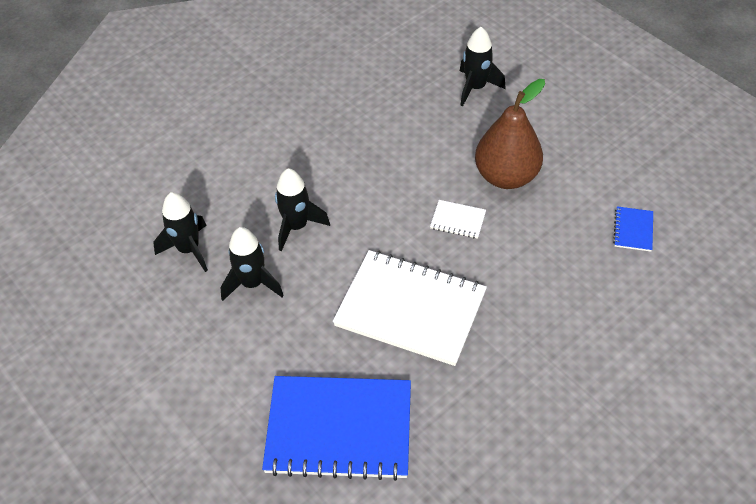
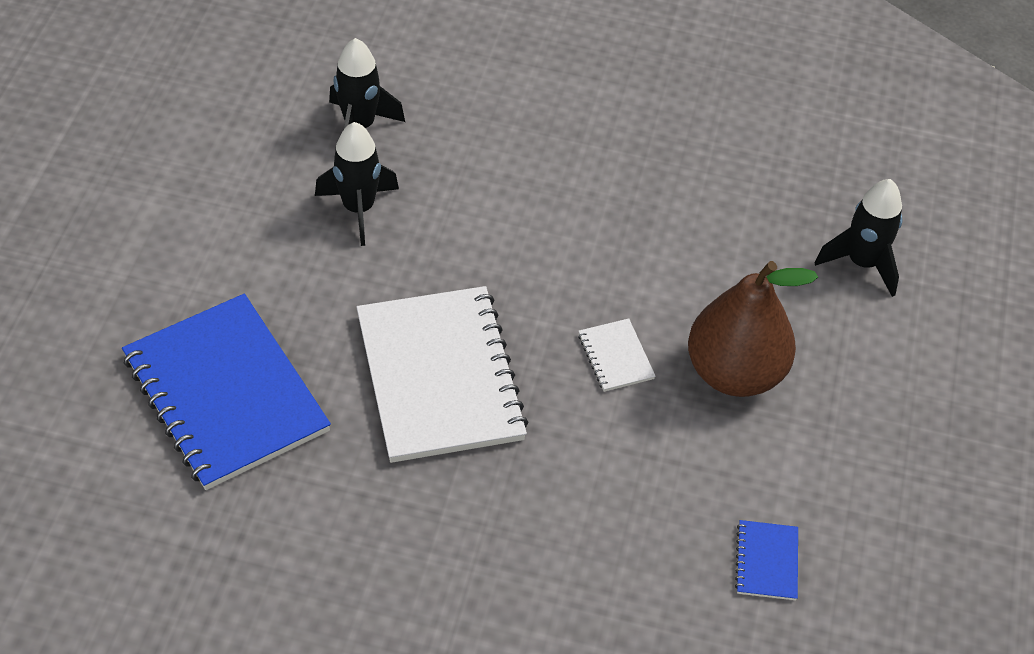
camera: 50 degrees right, 0 degrees up
(296, 226) = (471, 203): black rocket -> none
(633, 230) = (766, 561): blue notebook -> blue notebook turned 60 degrees counterclockwise

